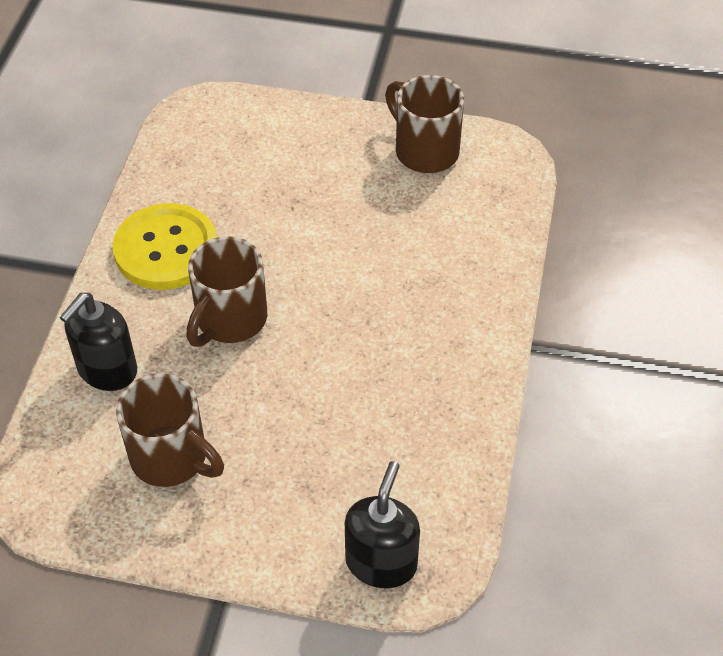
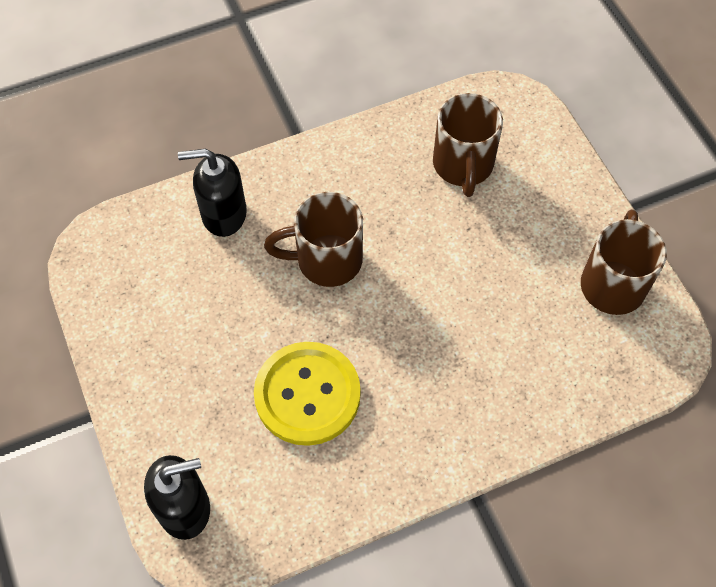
camera: 55 degrees right, 10 degrees up
(166, 249) = (358, 174): yellow button -> yellow button (307, 394)
(171, 458) = (179, 306): brown mug -> brown mug (463, 166)

